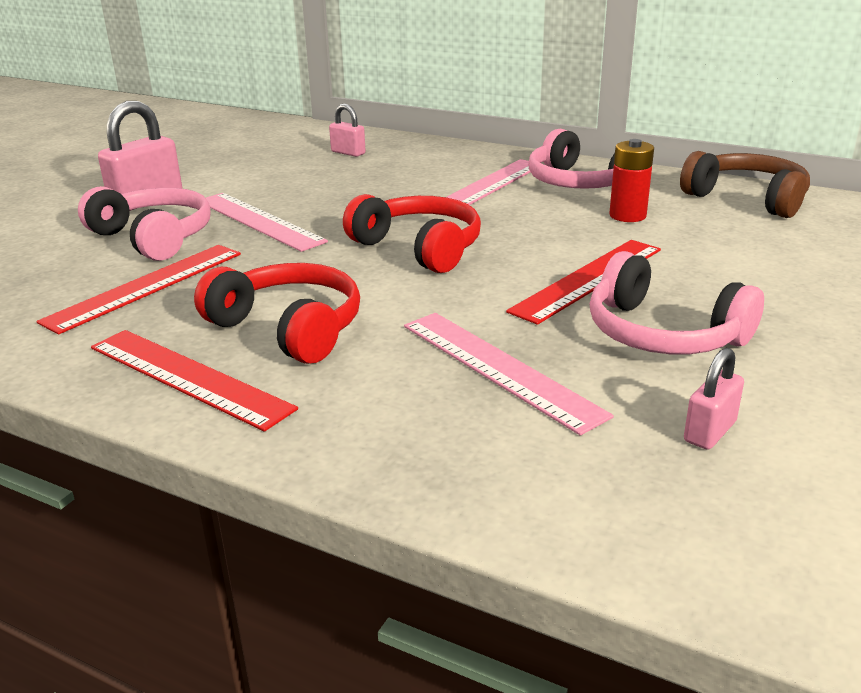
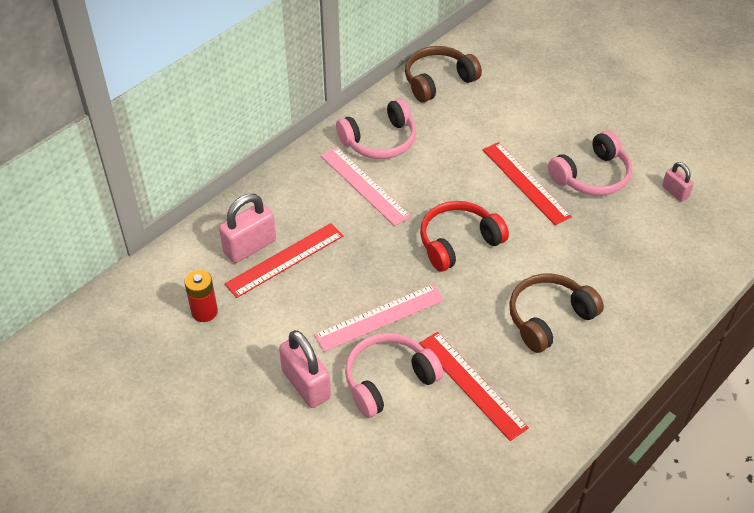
camera: 75 degrees left, 20 degrees up
(188, 377) = (593, 365): red ruler -> red ruler (285, 260)
(289, 328) = (548, 318): red headphones -> brown headphones
(348, 153) = (250, 247): pink padlock -> pink padlock, size x1.77
(499, 368) = (611, 242): pink ruler -> none
(627, 216) = (444, 138): red battery -> red battery (204, 312)

